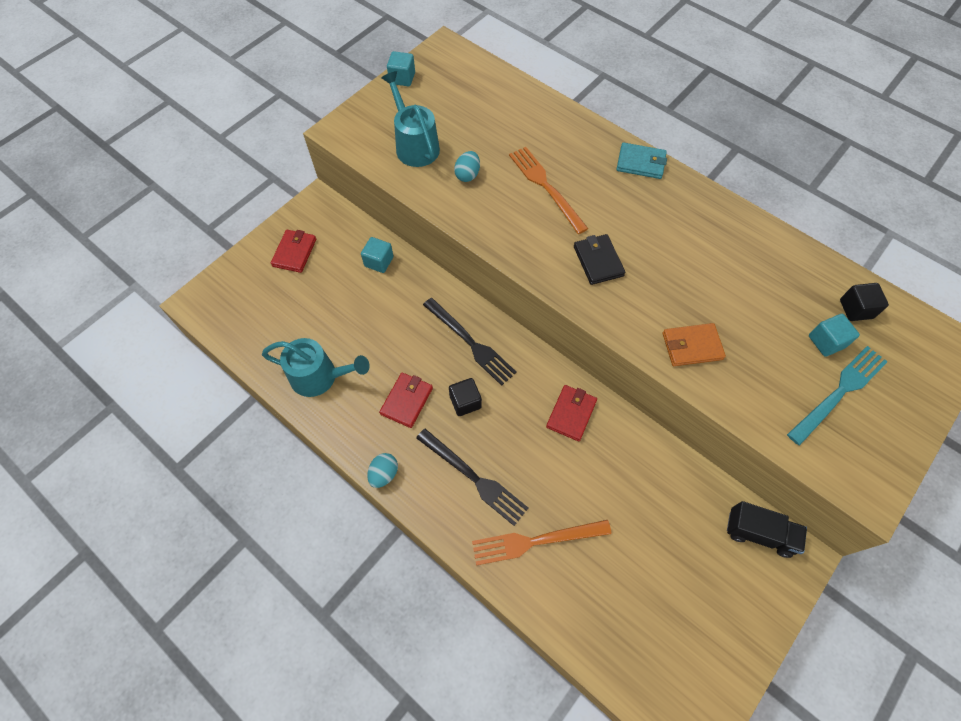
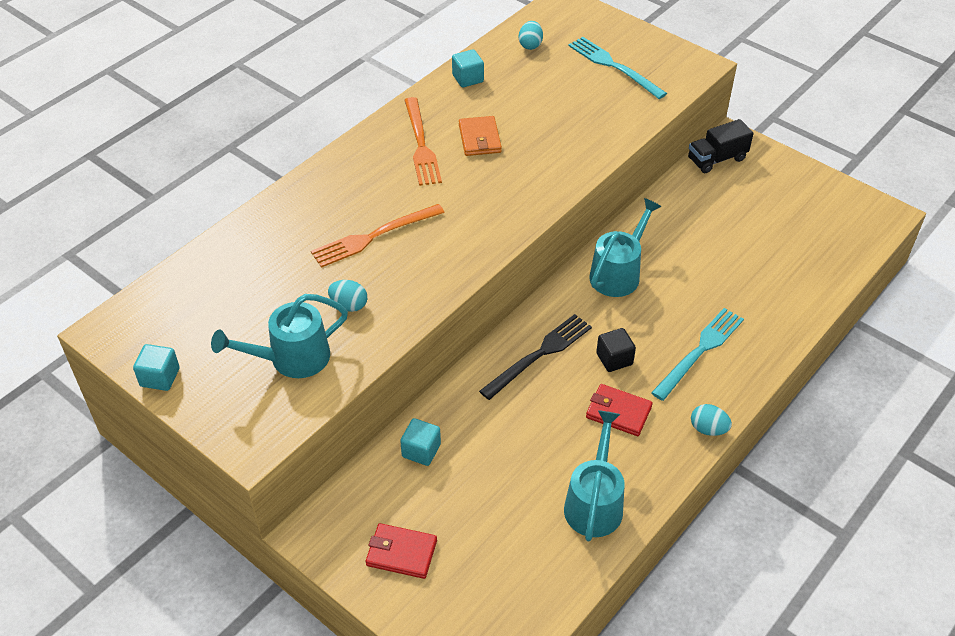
camera: 90 degrees left, 15 degrees down
(473, 478) = (699, 351): black fork -> turquoise fork
(536, 541) = (754, 304): orange fork -> orange fork (421, 144)
(571, 414) = (618, 273): red wallet -> turquoise watering can
(598, 261) = (479, 200): black wallet -> none
(641, 163) = (346, 160): turquoise wallet -> none
(691, 346) = (576, 144): orange wallet -> orange wallet (479, 139)
(759, 533) = (717, 159): black truck -> black truck turned 135 degrees counterclockwise
(826, 341) = (565, 66): turquoise cube -> turquoise cube (468, 78)
(856, 309) = (530, 45): black cube -> turquoise egg

